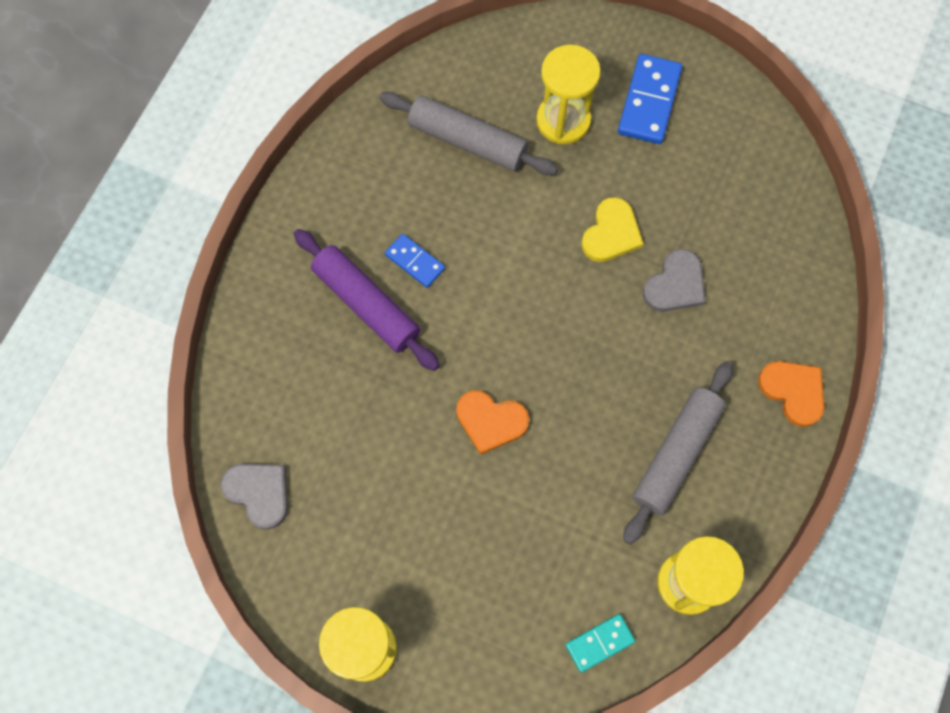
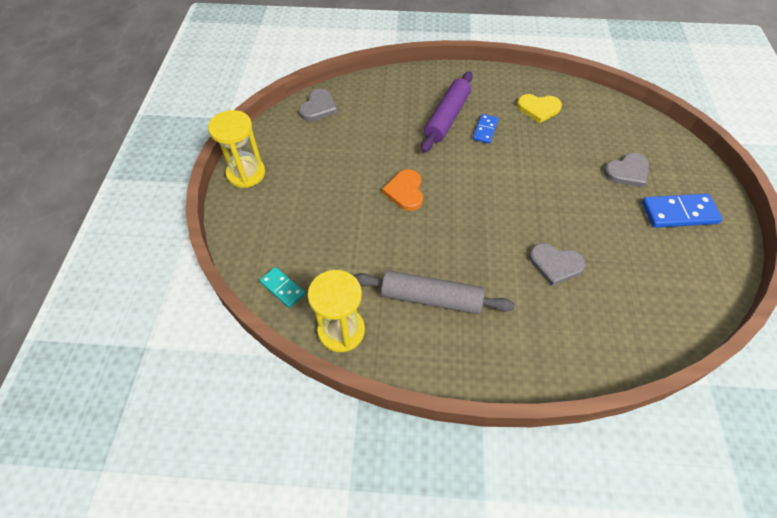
camera: 70 degrees right, 15 degrees down
(467, 141) = (577, 131): grey rolling pin -> none
(563, 120) = (627, 172): yellow hourglass -> grey heart
(611, 233) = (568, 218): yellow heart -> yellow heart (538, 109)
(793, 391) = (518, 365): orange heart -> none

